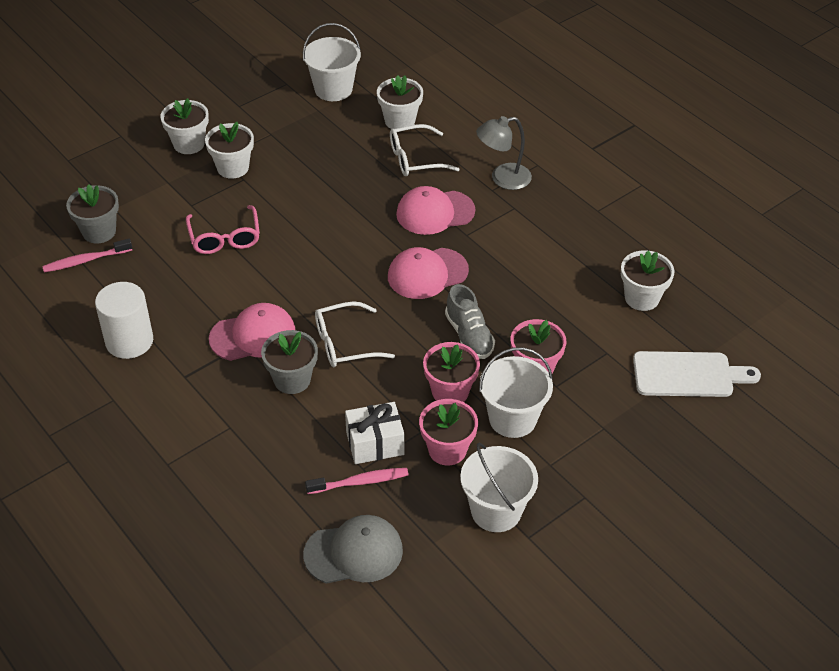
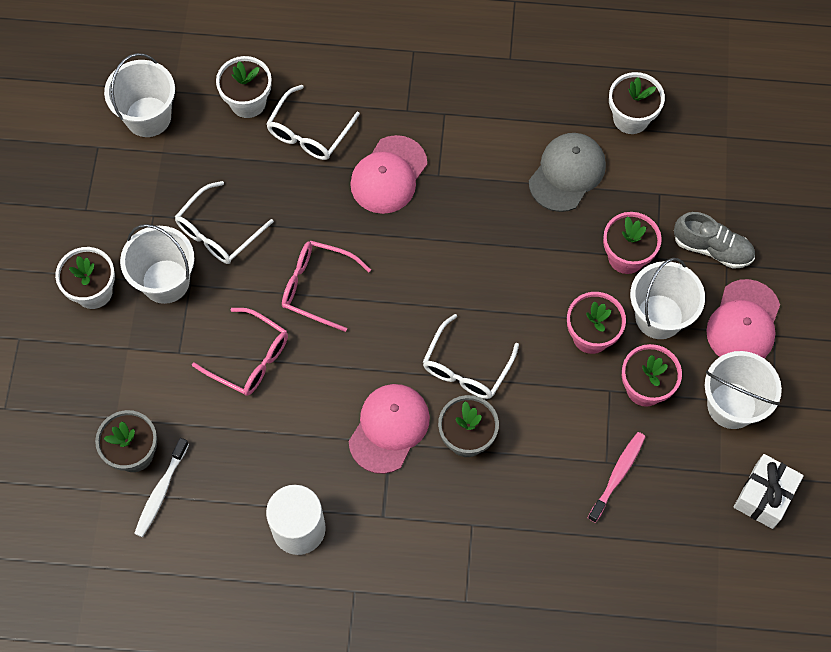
camera: 45 degrees left, 20 degrees up
(85, 260) = (161, 491): pink toothbrush -> white toothbrush
(233, 168) = (165, 281): white flower pot -> white bucket
(295, 167) = (218, 232): none -> white glasses
(313, 234) = (317, 287): none -> pink glasses
(354, 552) = (679, 535): grey cap -> grey cap (567, 173)
(375, 443) = (590, 433): white gift -> white gift (764, 496)
(427, 273) = (452, 242): pink cap -> pink cap (743, 323)
(469, 335) = (548, 272): grey shoe -> grey shoe (712, 248)
(502, 178) = (402, 90): grey lamp -> none
(688, 375) = (733, 161): white cutting board -> none

